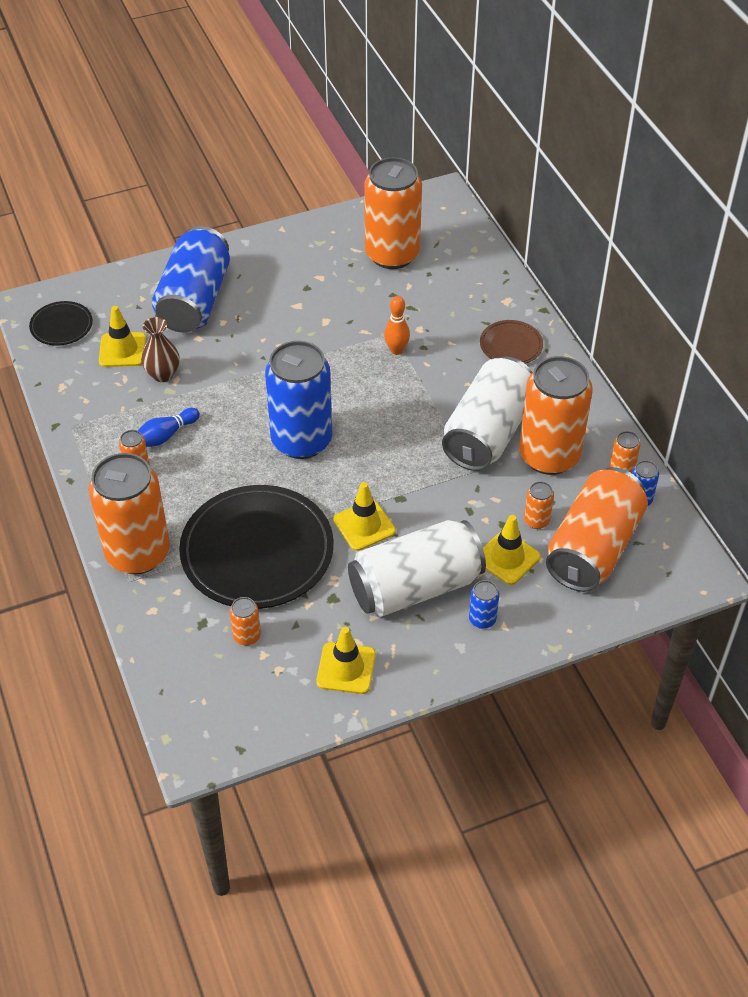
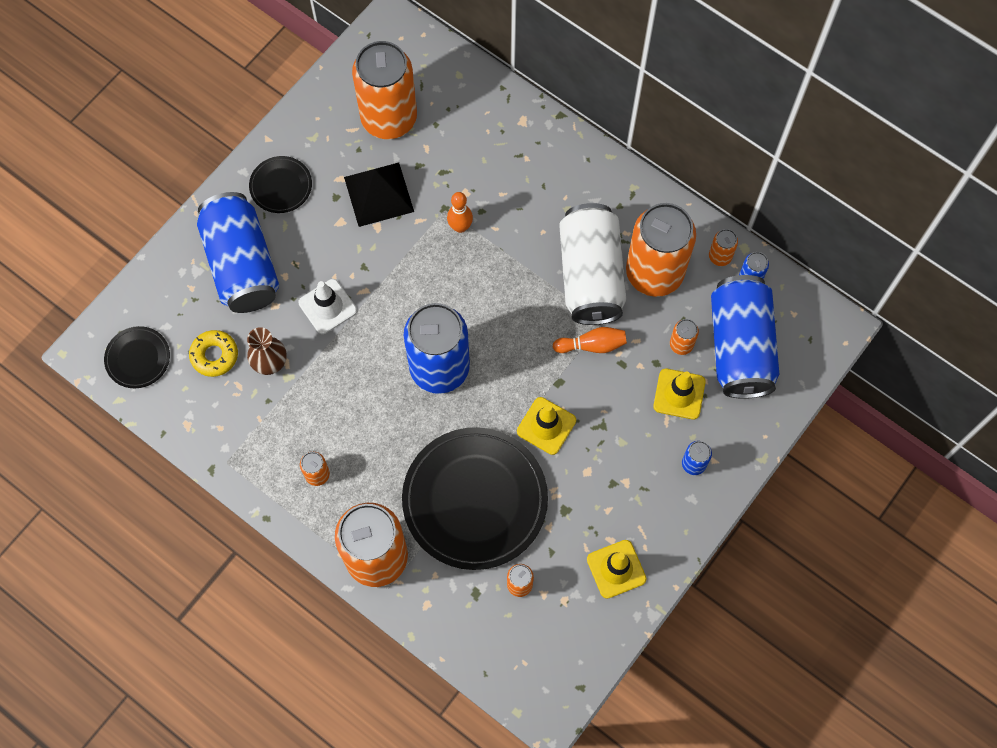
camera: 30 degrees left, 20 degrees up
(122, 350) = (214, 355): yellow traffic cone -> yellow donut
(165, 435) = (318, 427): blue bowling pin -> none
(241, 357) = (327, 306): none -> white traffic cone
(268, 263) = (281, 186): none -> black plate
(344, 300) = (379, 194): none -> black pyramid
(415, 587) = (623, 462): white can -> none
(451, 484) = (592, 345): none -> orange bowling pin
(511, 345) = (555, 170): brown plate -> none
(593, 547) = (740, 347): orange can -> blue can

